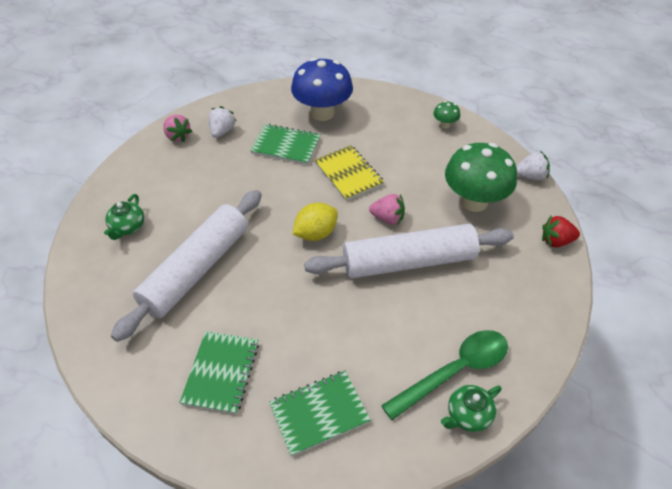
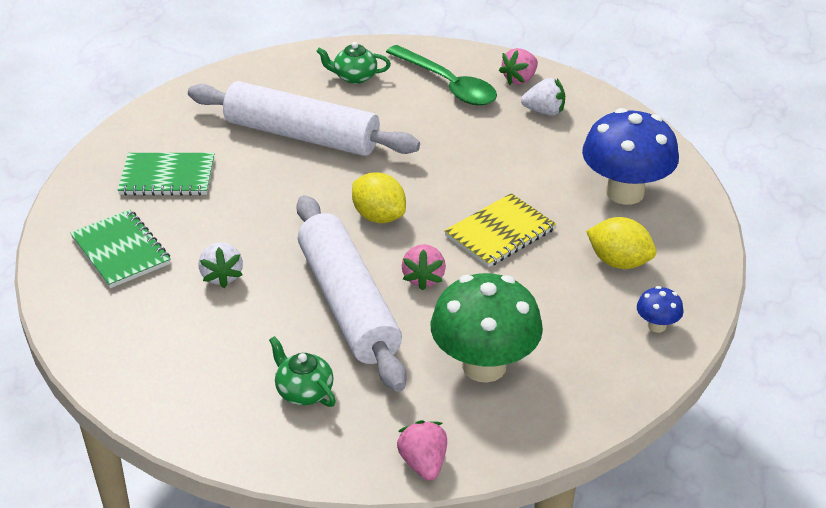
camera: 80 degrees right, 10 degrees down
(286, 146) = (537, 169): green notebook -> none
(387, 128) = (619, 262): none -> yellow lemon
(444, 125) = (657, 326): green mushroom -> blue mushroom
(454, 371) = (179, 355): green spoon -> green spoon (447, 85)
(468, 415) = (119, 369): green teapot -> green teapot (303, 391)
(530, 176) = (567, 435): white strawberry -> white strawberry (222, 276)
(556, 241) = (423, 463): red strawberry -> pink strawberry

